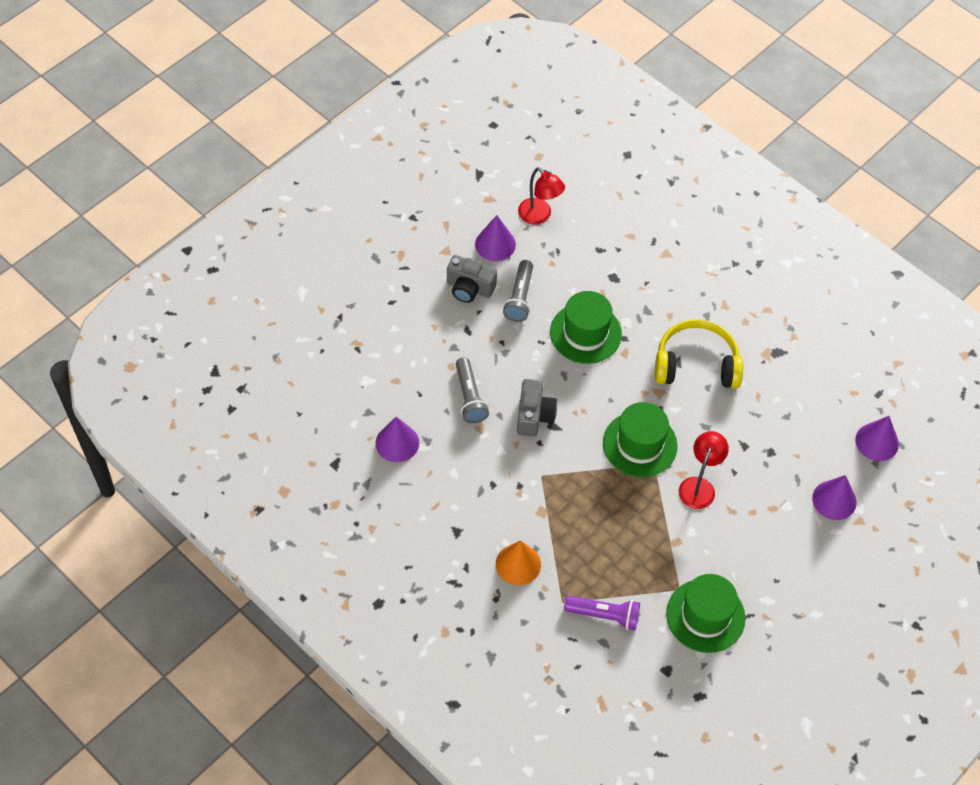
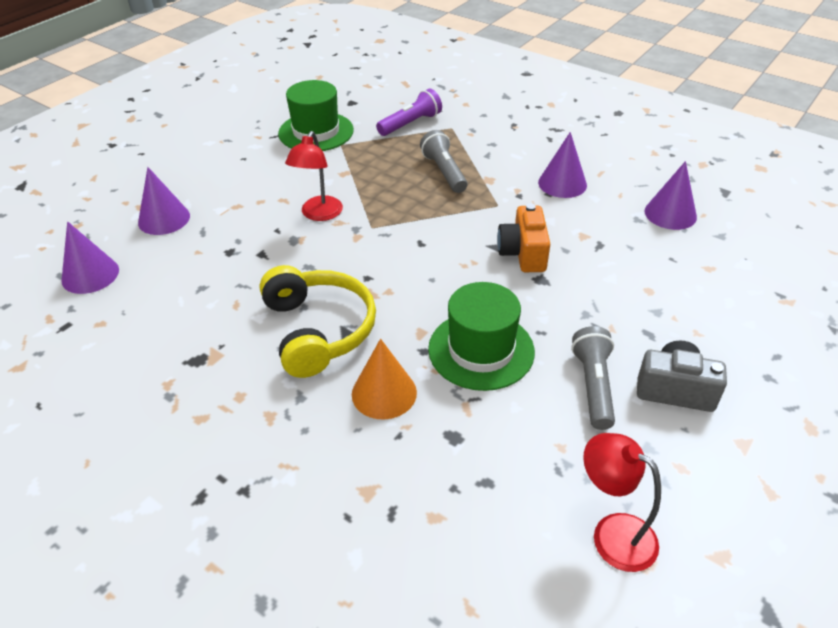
camera: 175 degrees right, 15 degrees down
(469, 397) = (609, 262): grey flashlight -> grey flashlight (444, 172)
(495, 244) = (668, 466): purple cone -> purple cone (562, 183)
(518, 564) = (500, 144): orange cone -> orange cone (384, 393)
(534, 416) = (523, 253): grey camera -> orange camera
(604, 615) = (411, 124): purple flashlight -> purple flashlight turned 135 degrees clockwise
(640, 444) = (389, 241): green hat -> none
(696, 364) = (318, 330): yellow headphones -> yellow headphones turned 105 degrees counterclockwise

